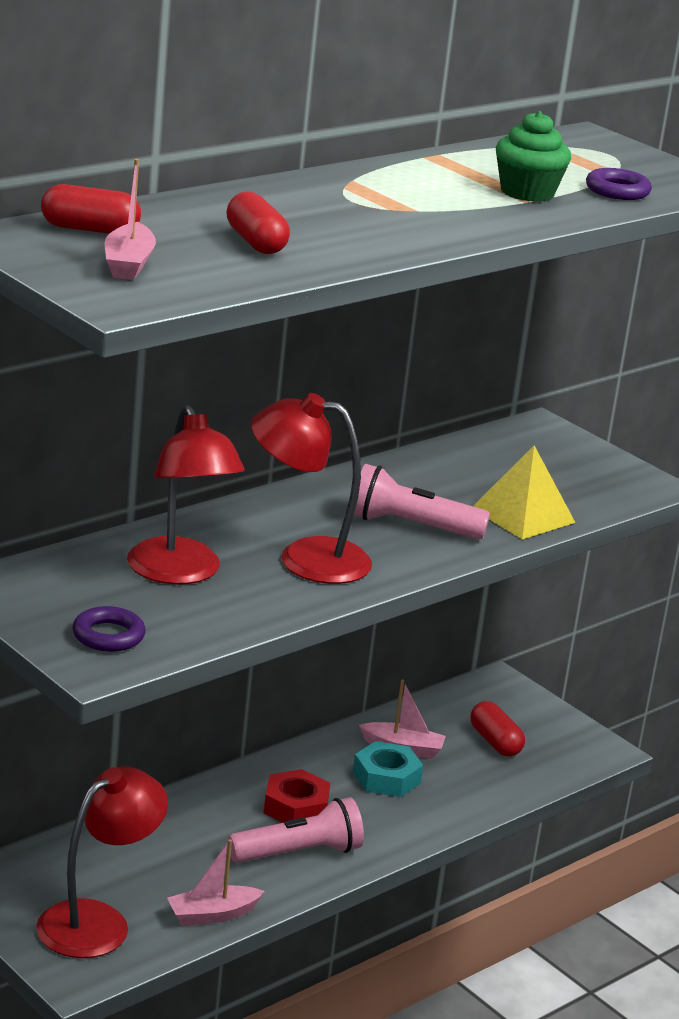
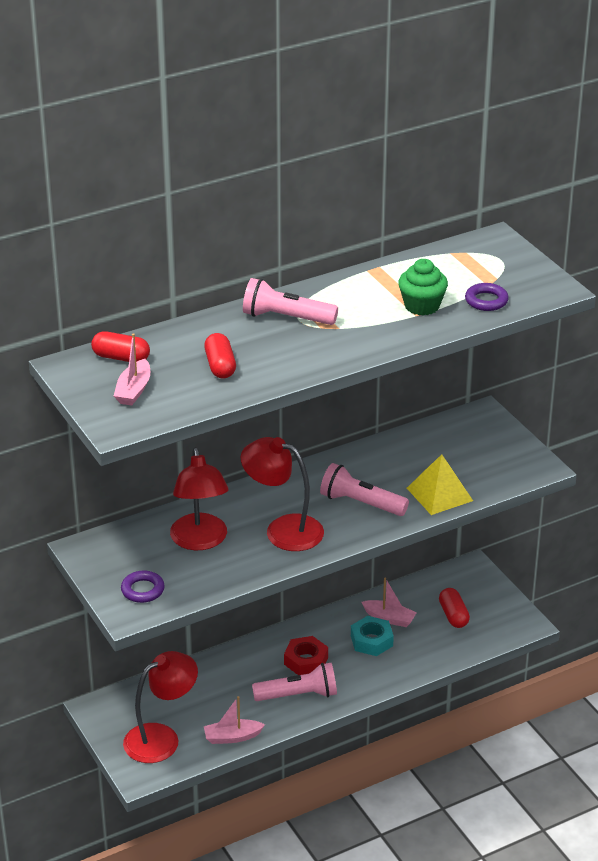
camera: 15 degrees right, 10 degrees up
(331, 197) = (286, 318): none -> pink flashlight

